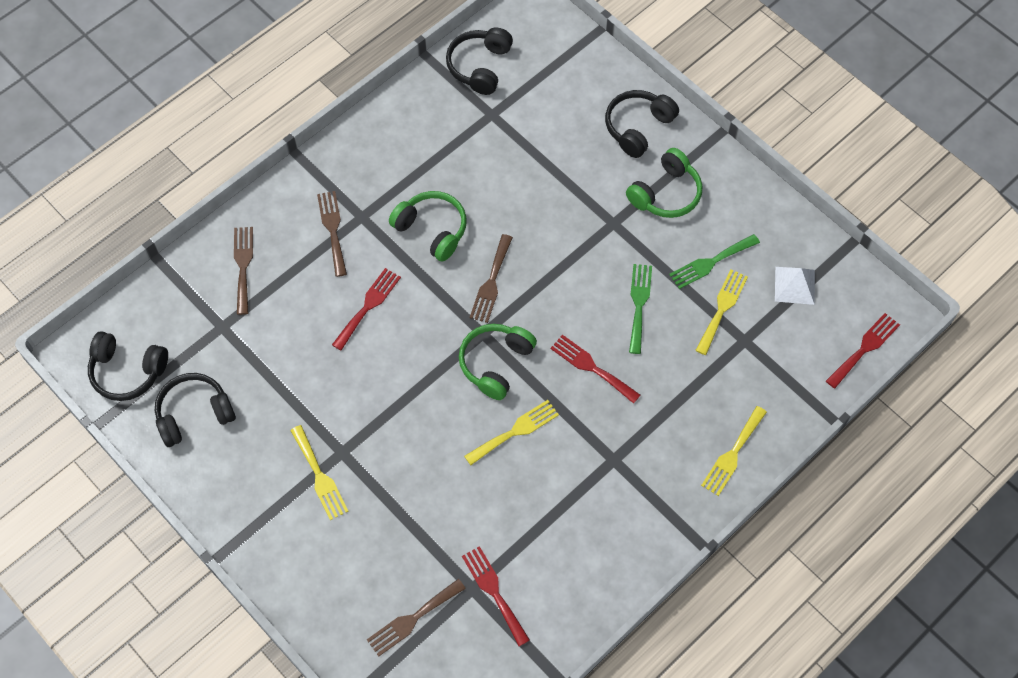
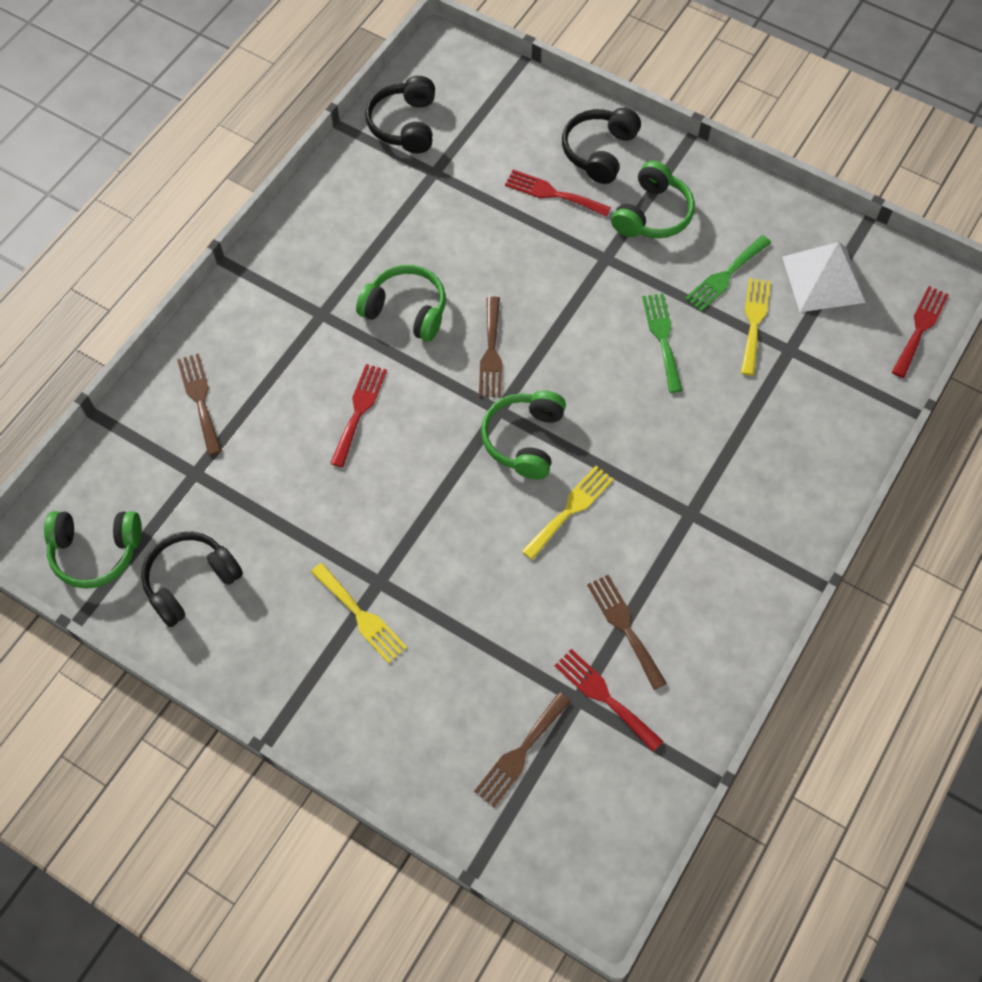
camera: 15 degrees left, 0 degrees up
(127, 371) = (96, 552): black headphones -> green headphones
(333, 229) = (292, 335): brown fork -> brown fork (624, 626)
(591, 367) = (633, 418): red fork -> red fork (552, 193)
(732, 454) = (819, 475): yellow fork -> none
(794, 285) = (823, 279): white pyramid -> white pyramid, size x1.51

